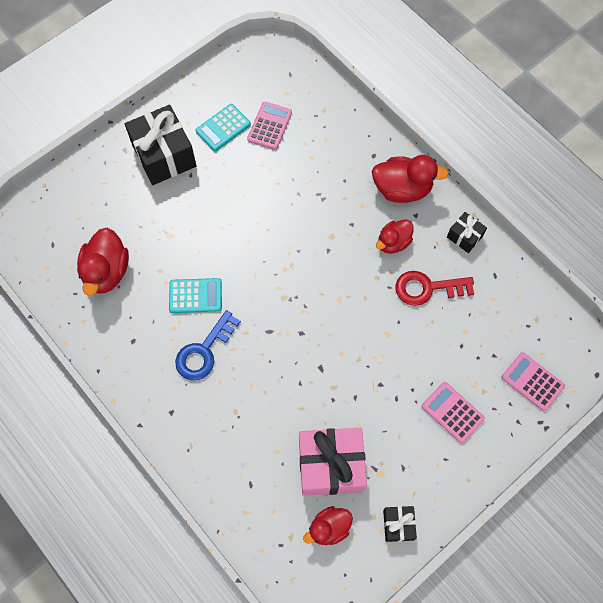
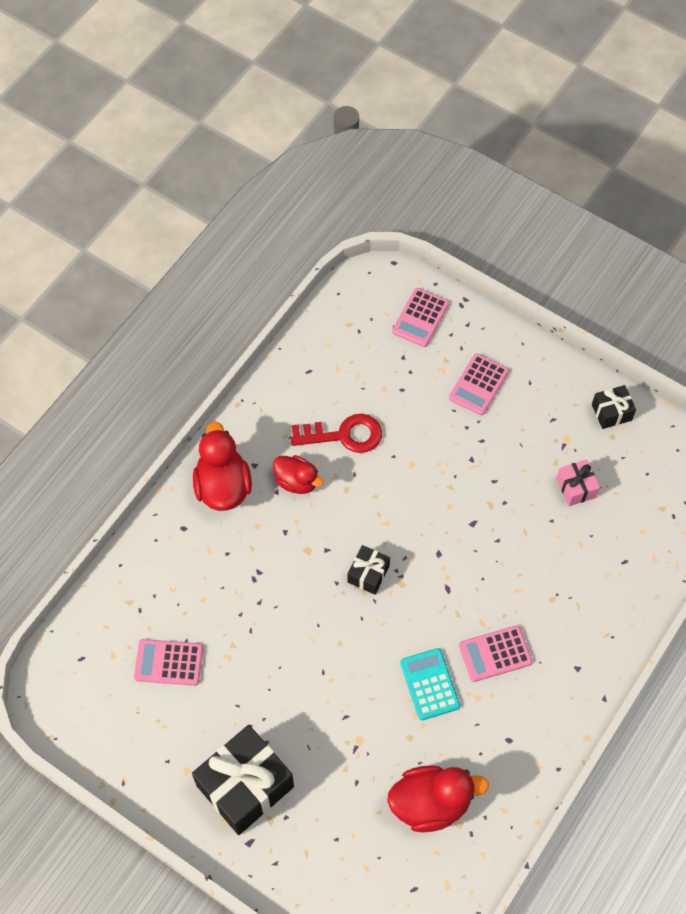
camera: 105 degrees left, 5 degrees down
(204, 351) = (495, 654): blue key -> pink calculator
(223, 128) = (185, 721): turquoise calculator -> none
(329, 528) = (639, 474): red duck -> none
(331, 465) = (576, 487): pink gift -> pink gift, size x0.50
(427, 288) = (344, 435): red key -> red key turned 75 degrees counterclockwise
(464, 236) = (268, 409): black gift -> black gift (368, 574)

